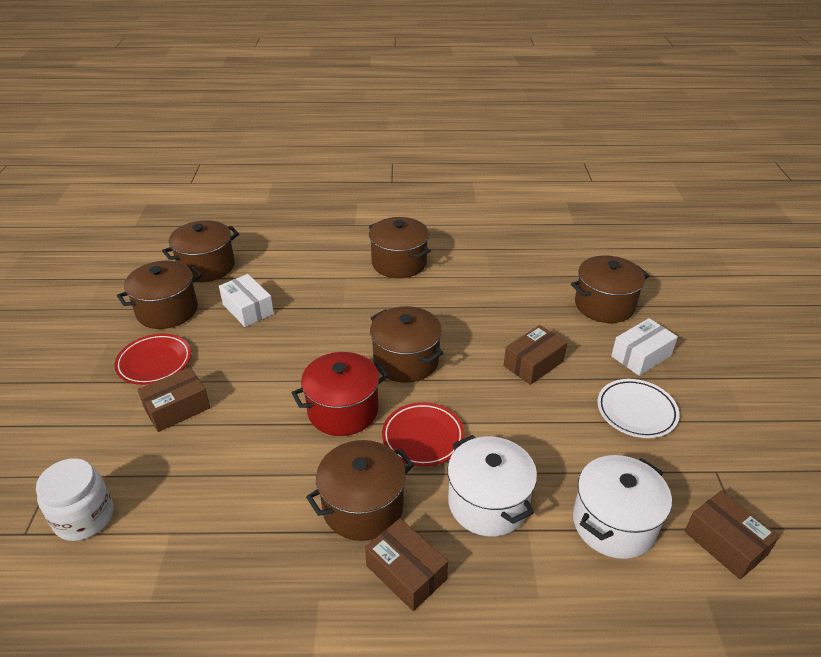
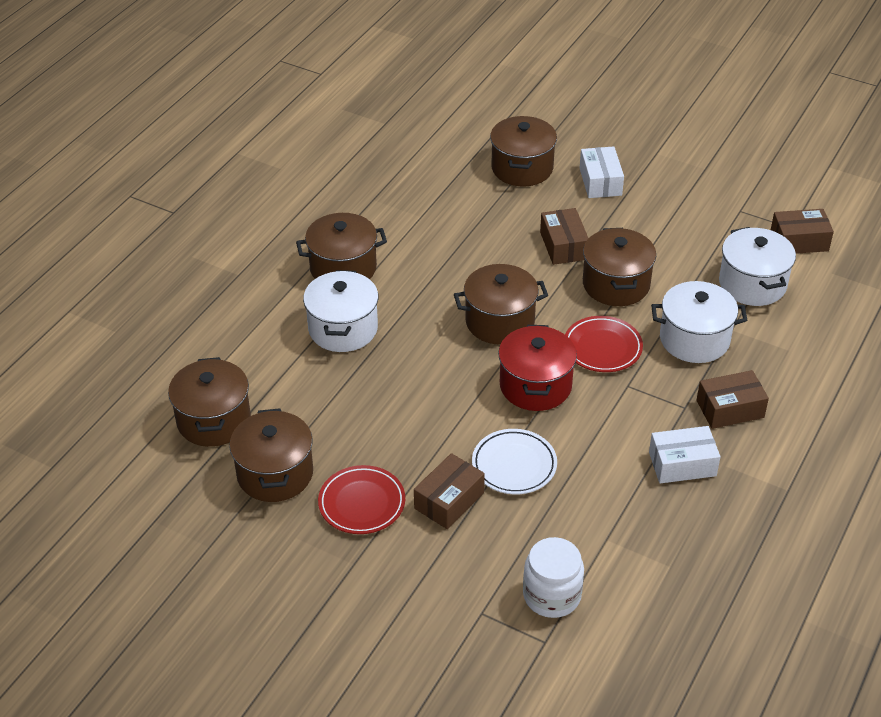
camera: 60 degrees left, 5 degrees up
(177, 408) = (449, 500): brown box -> brown box turned 45 degrees clockwise
(248, 309) = (327, 407): white box -> white box (682, 464)
(335, 286) = (343, 329): none -> white pot
(363, 507) = (654, 411): brown pot -> brown pot (616, 284)
(636, 411) = (658, 217): white plate -> white plate (514, 465)

